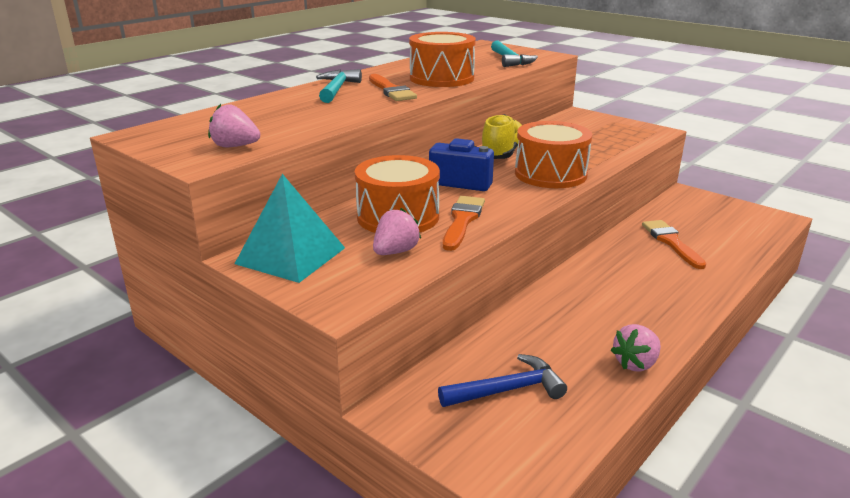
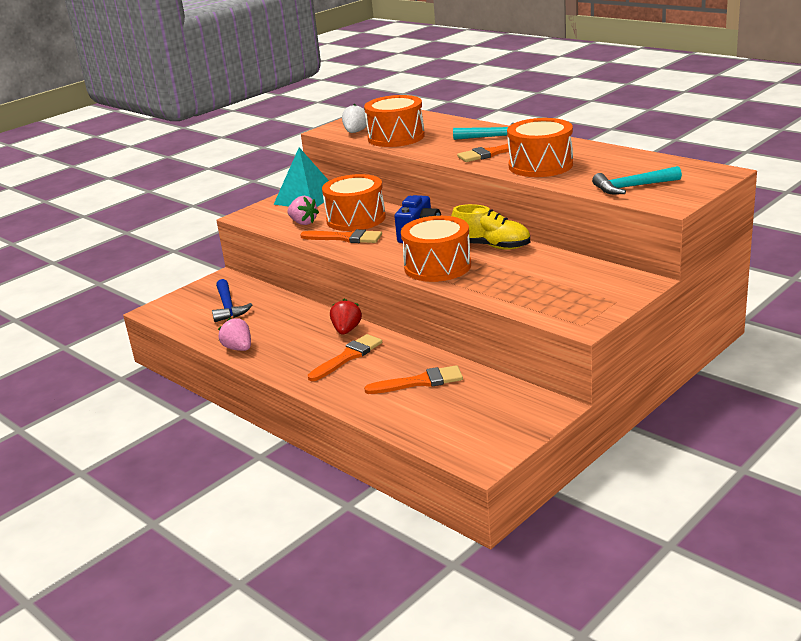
camera: 95 degrees right, 0 degrees up
(235, 146) = (355, 132): pink strawberry -> white strawberry
(288, 126) = (396, 137): none -> orange drum
(573, 284) = (346, 330): none -> red strawberry
(635, 281) = (348, 357): none -> orange brush

